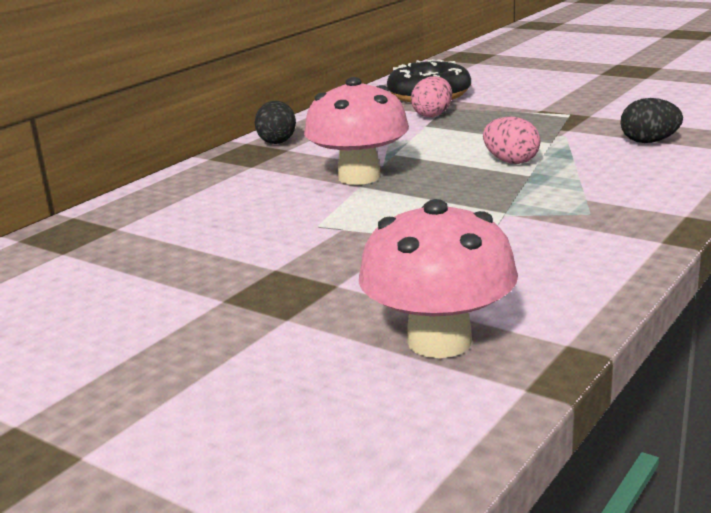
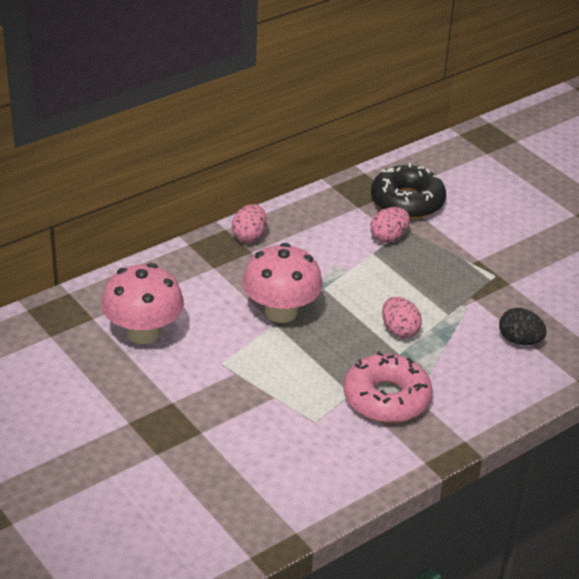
camera: 15 degrees right, 15 degrees up
(277, 141) = (249, 236): black egg -> pink egg
(439, 341) = (229, 505): pink mushroom -> pink mushroom (143, 332)
(553, 206) = (386, 398): none -> pink donut

